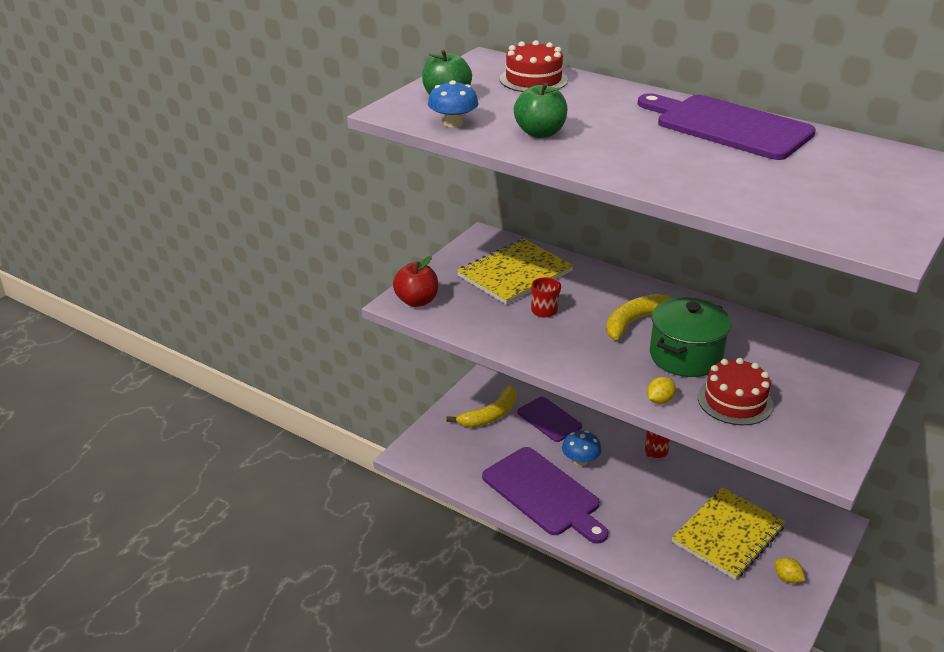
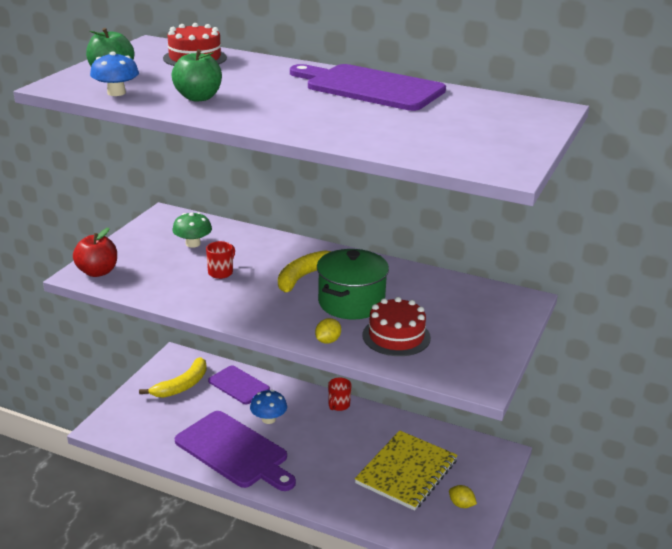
camera: 10 degrees left, 5 degrees down
(515, 274) = (193, 244): yellow notebook -> green mushroom

